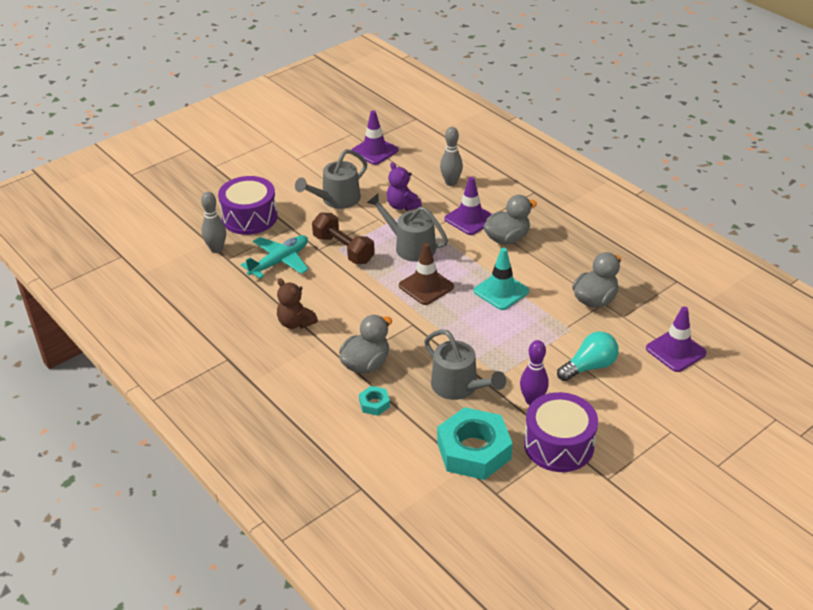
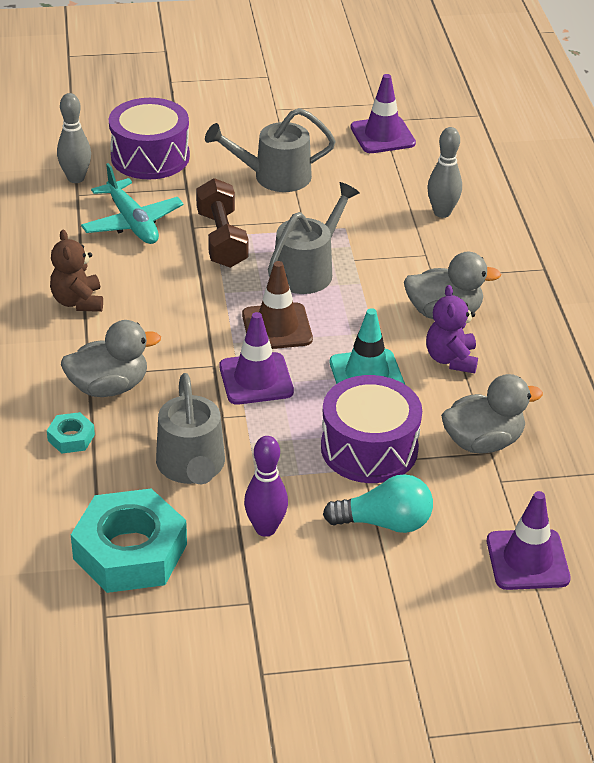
camera: 30 degrees right, 0 degrees up
(280, 261) = (132, 223): turquoise plane -> turquoise plane turned 75 degrees clockwise
(402, 206) = (349, 216): purple teddy bear -> purple teddy bear (451, 359)
(410, 246) = (307, 270): grey watering can -> grey watering can turned 60 degrees clockwise
(470, 219) = (420, 268): purple traffic cone -> purple traffic cone (256, 379)
(558, 445) = (242, 599): purple drum -> purple drum (369, 448)

